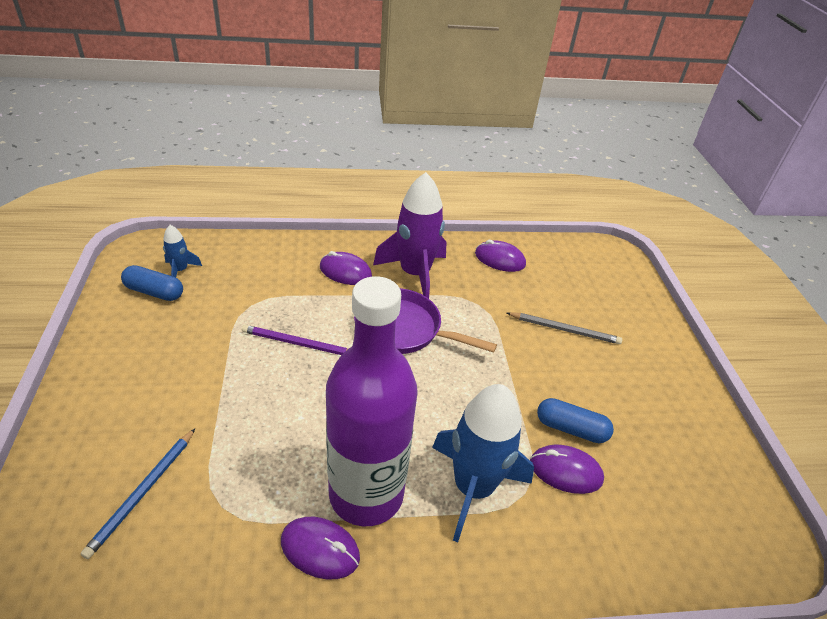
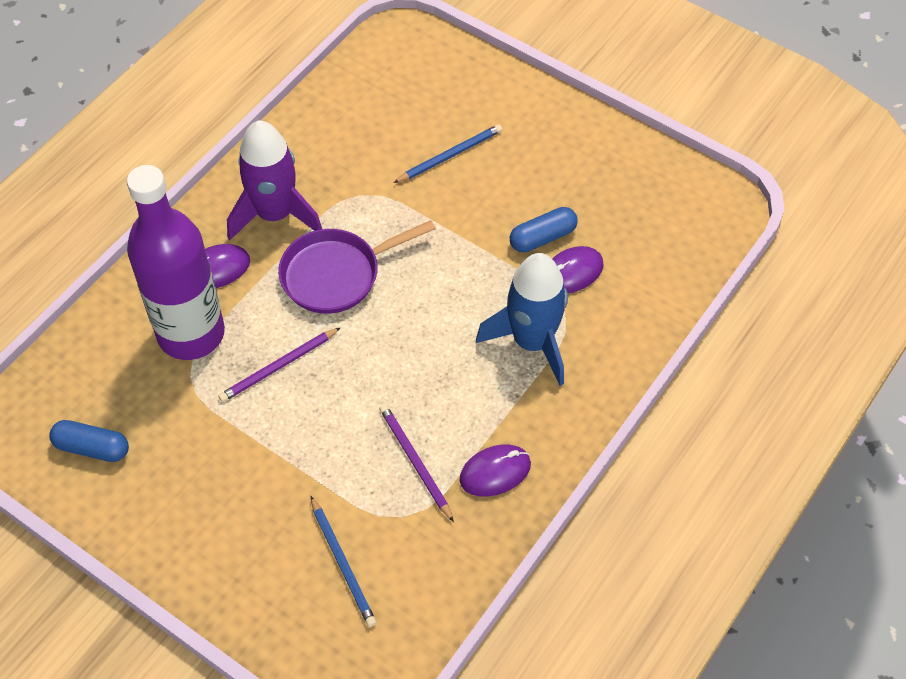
camera: 45 degrees left, 15 degrees up
(154, 292) = (92, 448): blue capsule -> blue capsule turned 45 degrees clockwise
(180, 270) = (77, 409): blue rocket -> none
(283, 479) = (415, 462): none -> purple pencil
(366, 494) = (477, 414): purple bottle -> purple bottle (191, 334)
(500, 259) = (322, 131): purple mouse -> none
(565, 330) = (450, 155): grey pencil -> blue pencil

